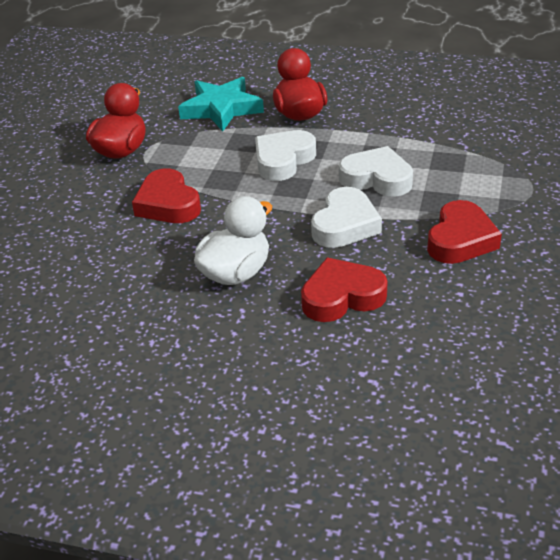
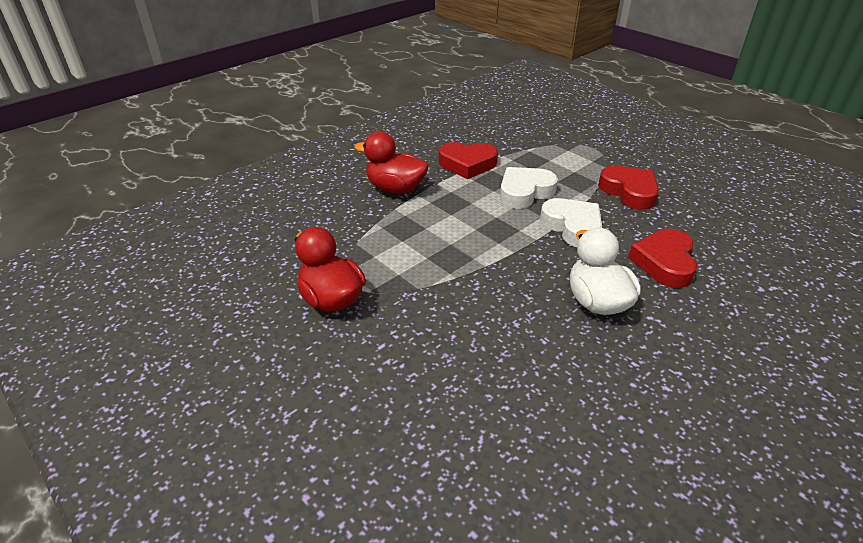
camera: 60 degrees left, 0 degrees up
(168, 204) = (457, 302): red heart -> red heart (467, 164)
(221, 109) = (336, 219): turquoise star -> none
(283, 160) = (454, 220): white heart -> none

